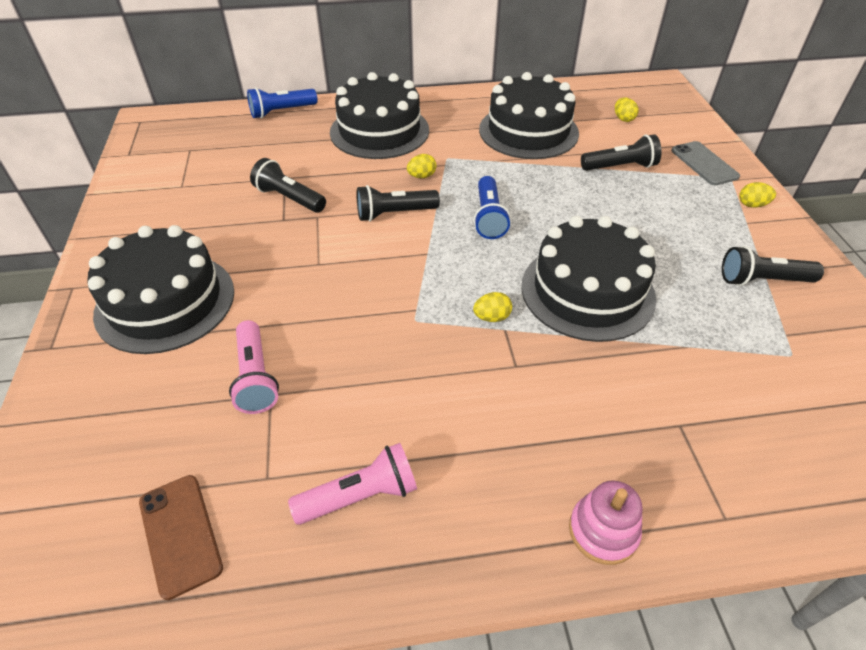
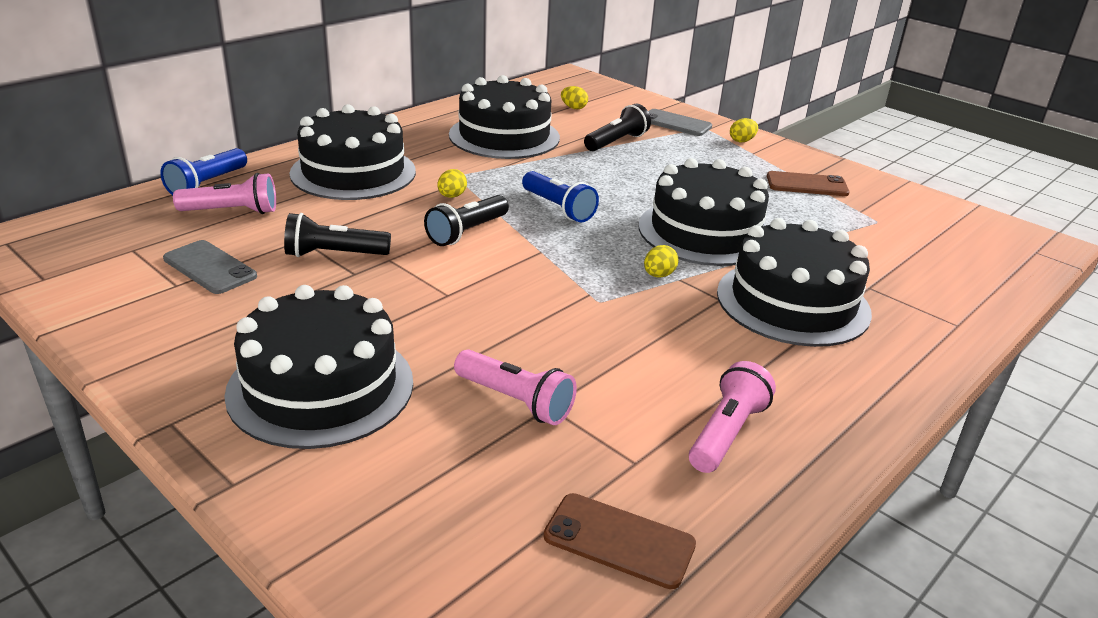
camera: 40 degrees left, 15 degrees down
(211, 180) = (210, 267): none -> grey phone
(271, 139) = (232, 211): none -> pink flashlight
(578, 402) = (792, 302): none -> black cake
(603, 531) = (906, 367): pink stacking toy -> none
(762, 280) = (807, 185): black flashlight -> brown phone

